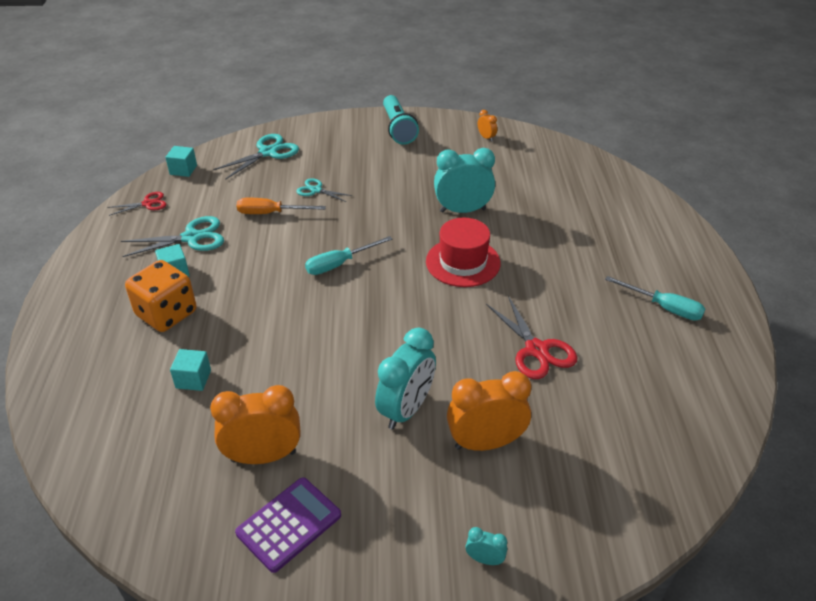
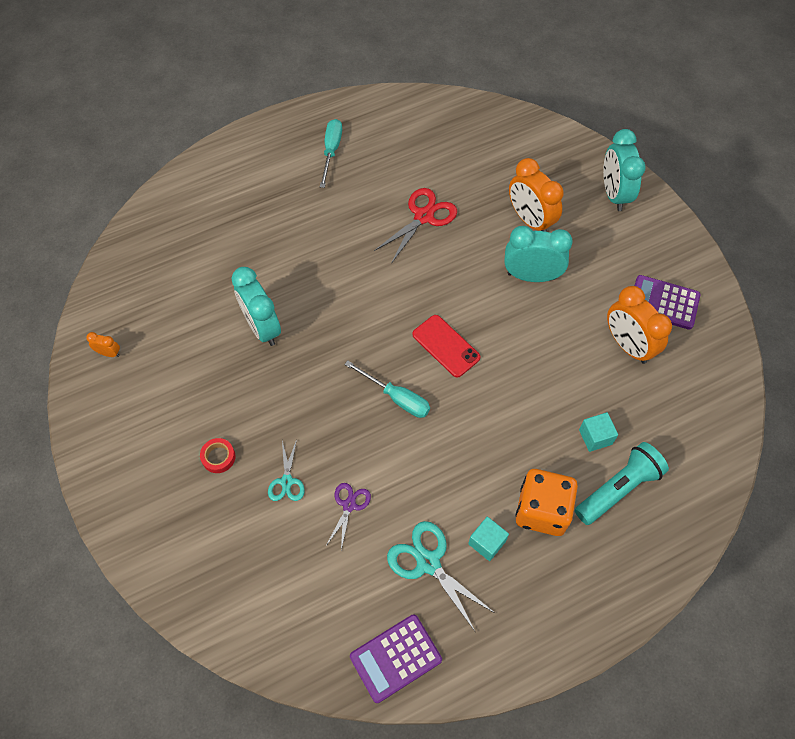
camera: 115 degrees left, 20 degrees up
(147, 203) = (395, 658): red scissors -> purple calculator
(183, 170) = (311, 663): turquoise cube -> none
(268, 152) = (231, 580): turquoise scissors -> none
(271, 213) = (349, 505): orange screwdriver -> purple scissors
(361, 166) = (218, 457): none -> red tape
(367, 311) = (446, 346): none -> red phone
(398, 128) = (120, 454): turquoise flashlight -> turquoise flashlight (618, 489)
(463, 262) = (343, 299): red hat -> none
(484, 559) = (614, 194): turquoise clock -> turquoise clock, size x2.24
(486, 137) = (109, 353): orange clock -> orange clock turned 75 degrees clockwise

